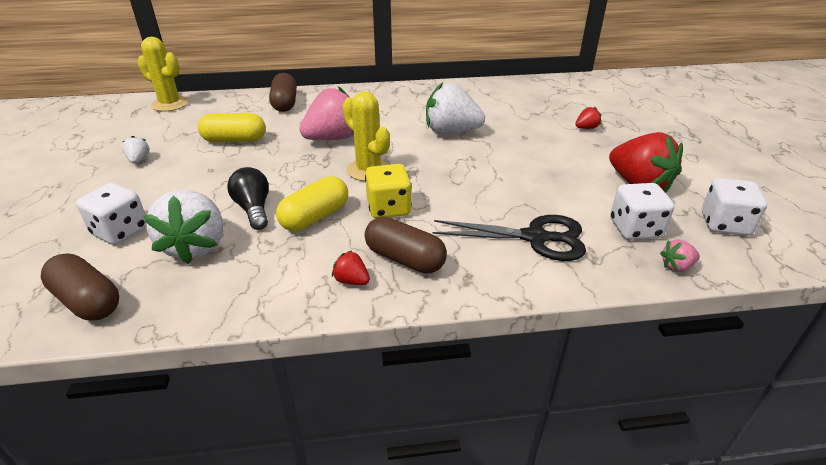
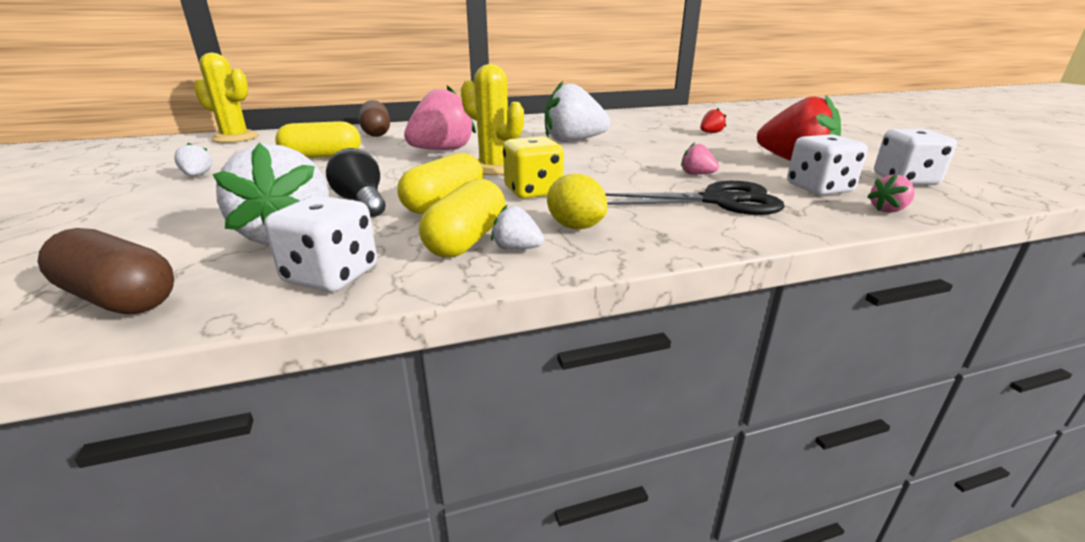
camera: 10 degrees left, 10 degrees down
(121, 231) = (174, 230): white dice -> white dice (331, 275)
(319, 266) = (467, 240): none -> yellow capsule
(351, 281) = (516, 248): red strawberry -> white strawberry
(405, 259) = (575, 226): brown capsule -> yellow lemon
(537, 196) = (696, 174): none -> pink strawberry

